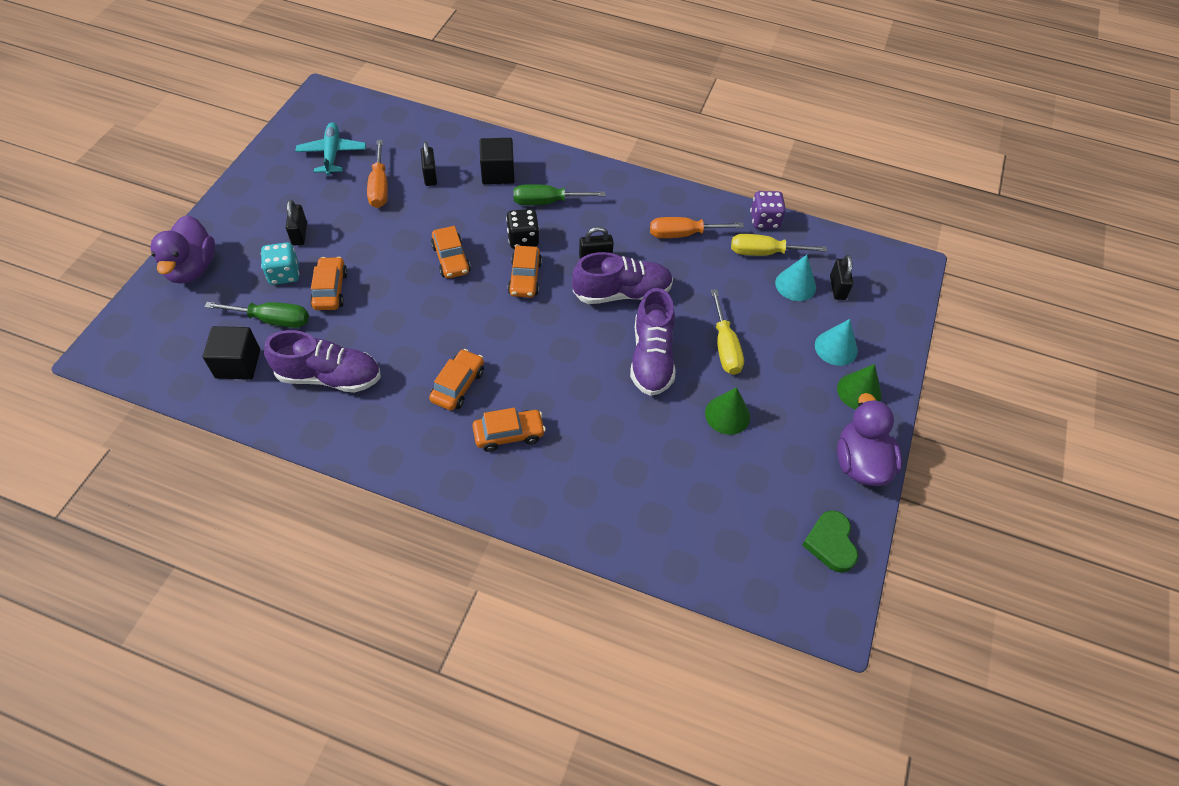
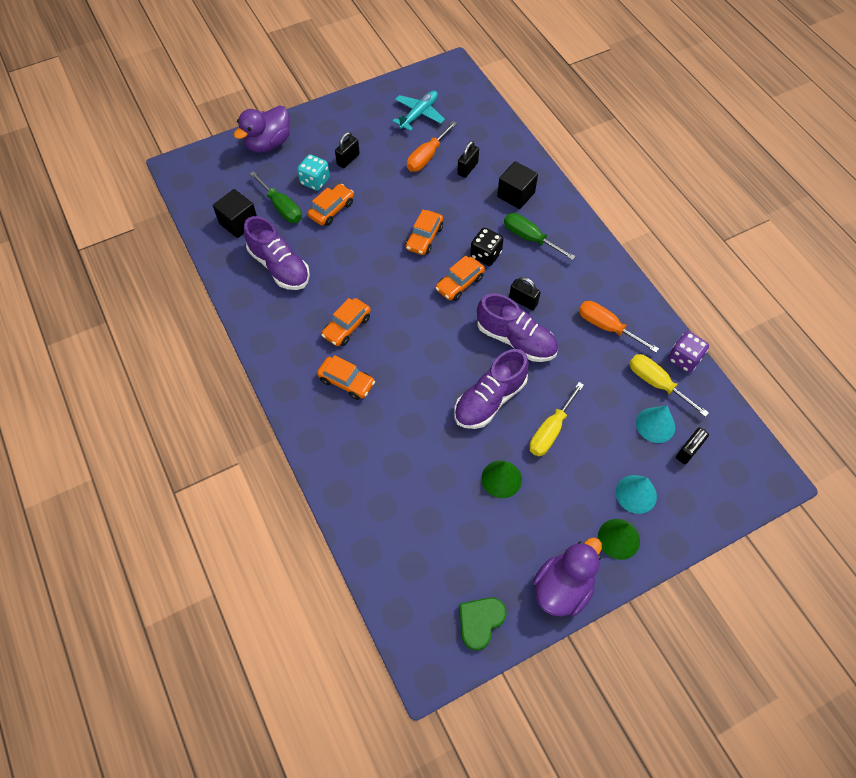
camera: 45 degrees right, 5 degrees up
(458, 385) = (347, 327): orange car -> orange car turned 150 degrees clockwise

